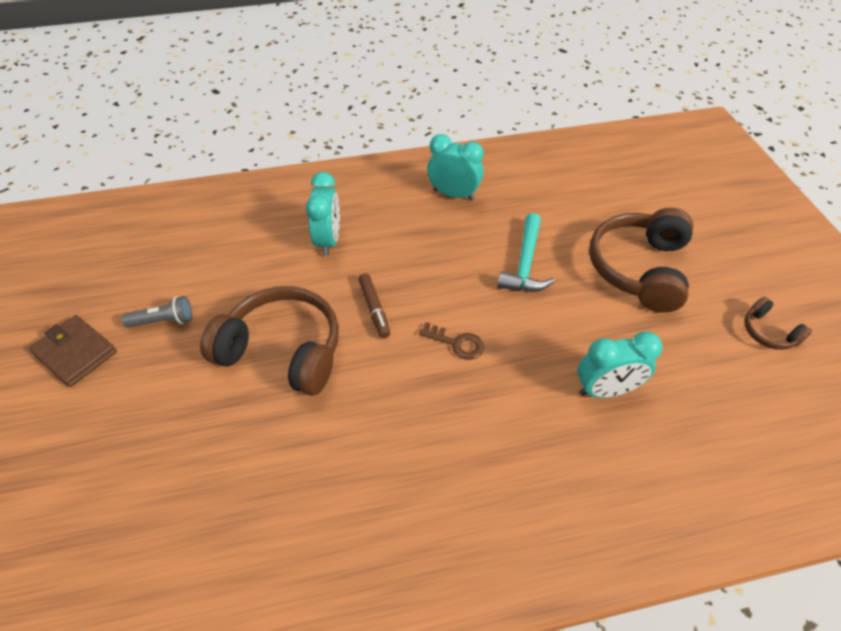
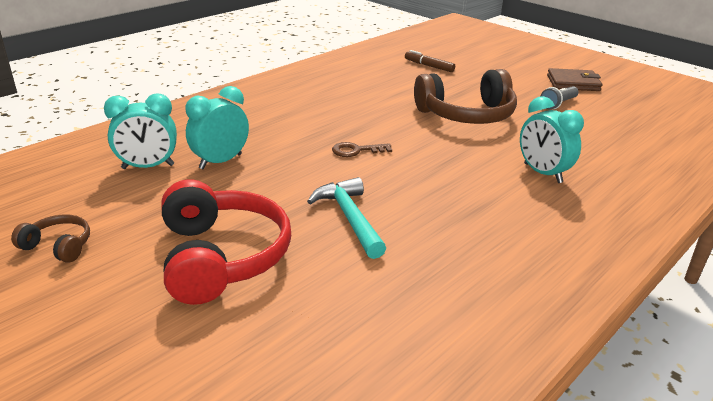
camera: 145 degrees right, 20 degrees down
(374, 309) = (440, 148): brown marker -> brown marker (429, 66)
(453, 194) = (496, 256): turquoise clock -> turquoise clock (148, 167)
(638, 268) = (222, 257): brown headphones -> red headphones

